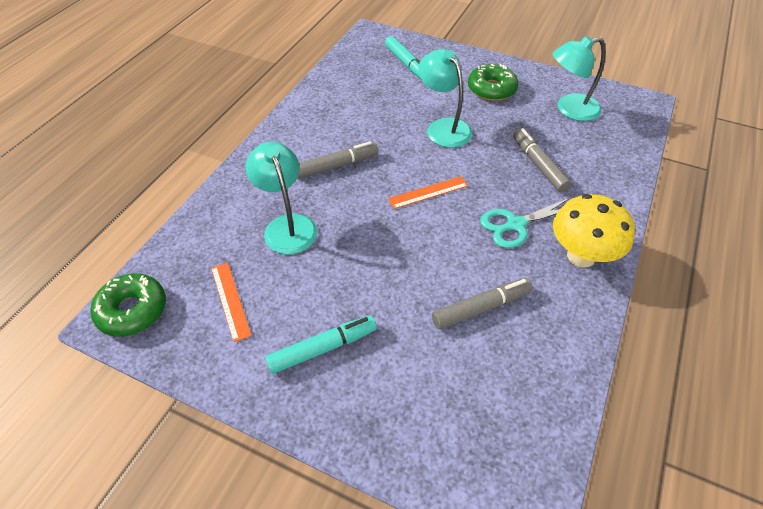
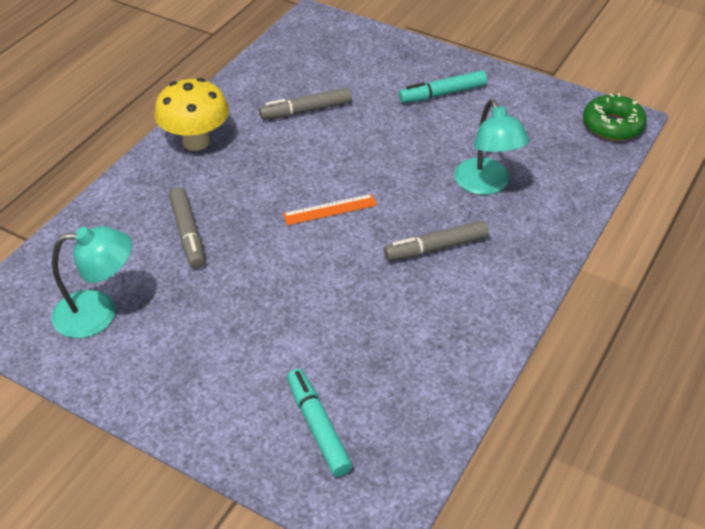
camera: 175 degrees left, 5 degrees down
(230, 300) = (527, 127): orange ruler -> none
(443, 127) = (289, 294): turquoise lamp -> none
(491, 89) = (195, 359): green donut -> none
(515, 225) = (246, 171): turquoise scissors -> none

